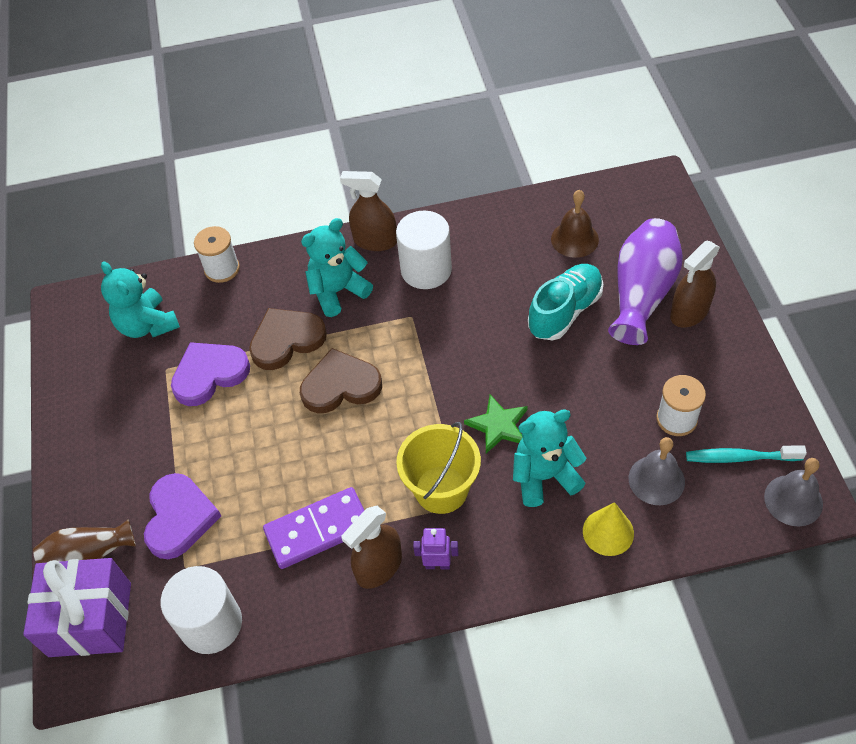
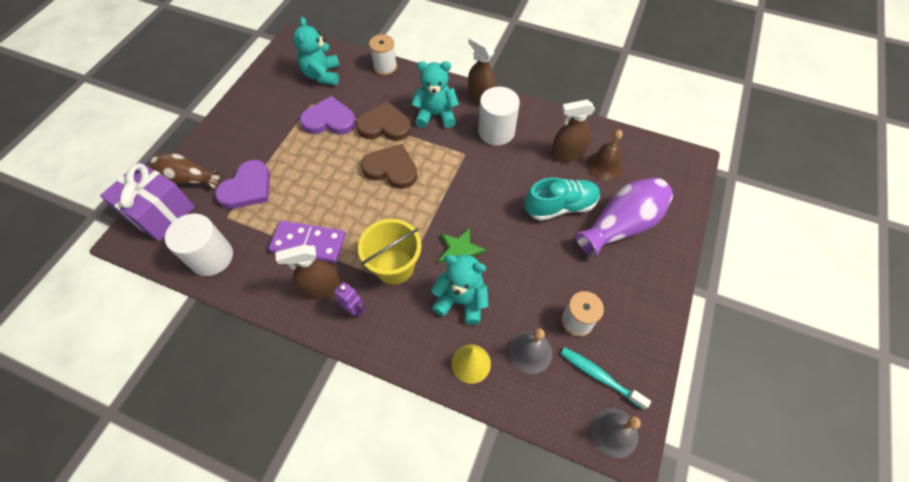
camera: 30 degrees right, 5 degrees up
(689, 312) = (643, 257): brown spray bottle -> brown spray bottle (567, 154)

